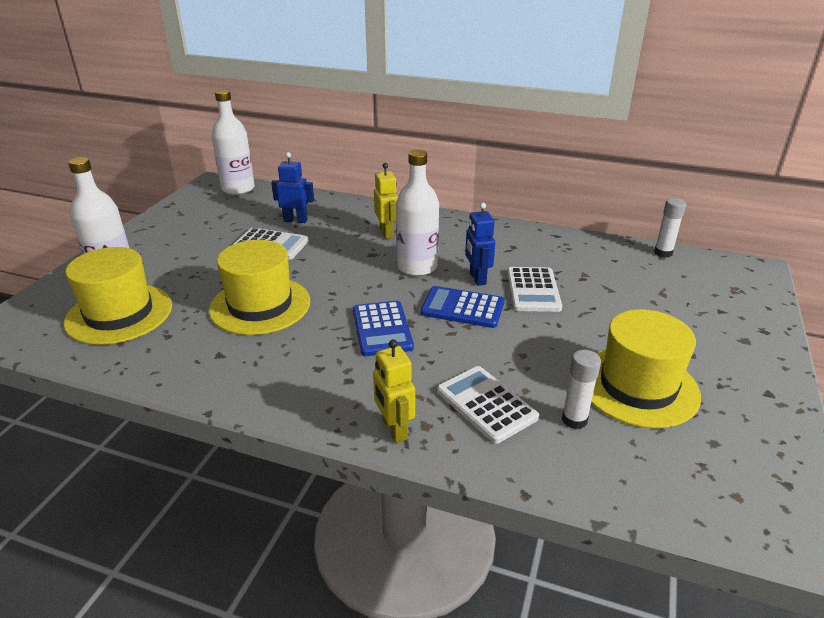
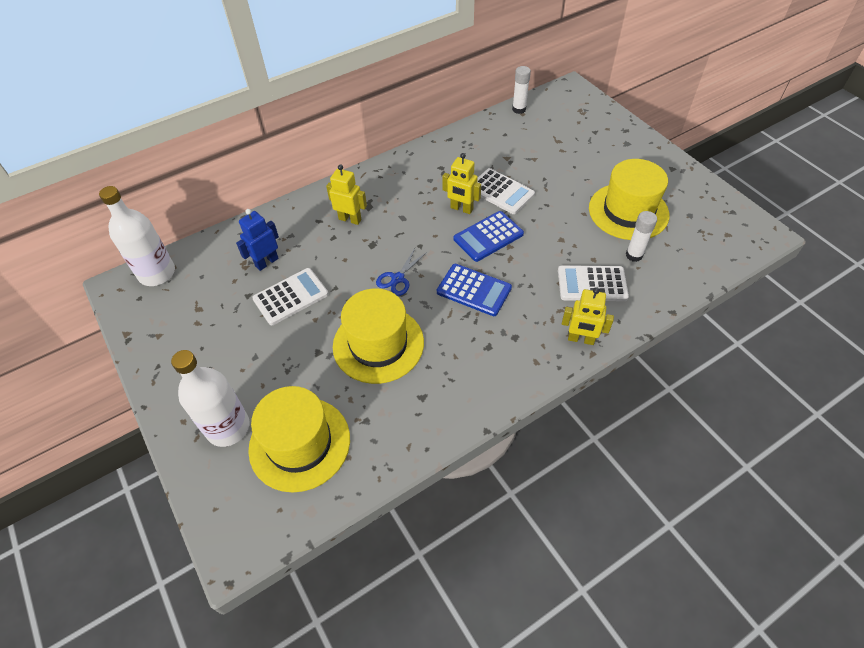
camera: 50 degrees left, 20 degrees up
(347, 283) = (398, 278): none -> blue scissors
(417, 267) = (416, 230): white bottle -> none
(477, 278) = (461, 209): blue robot -> yellow robot

